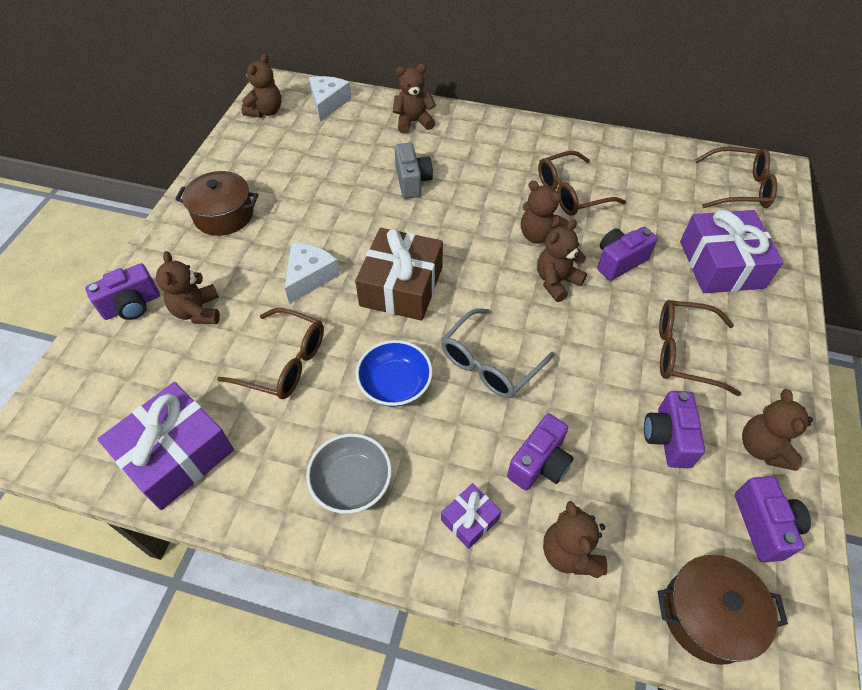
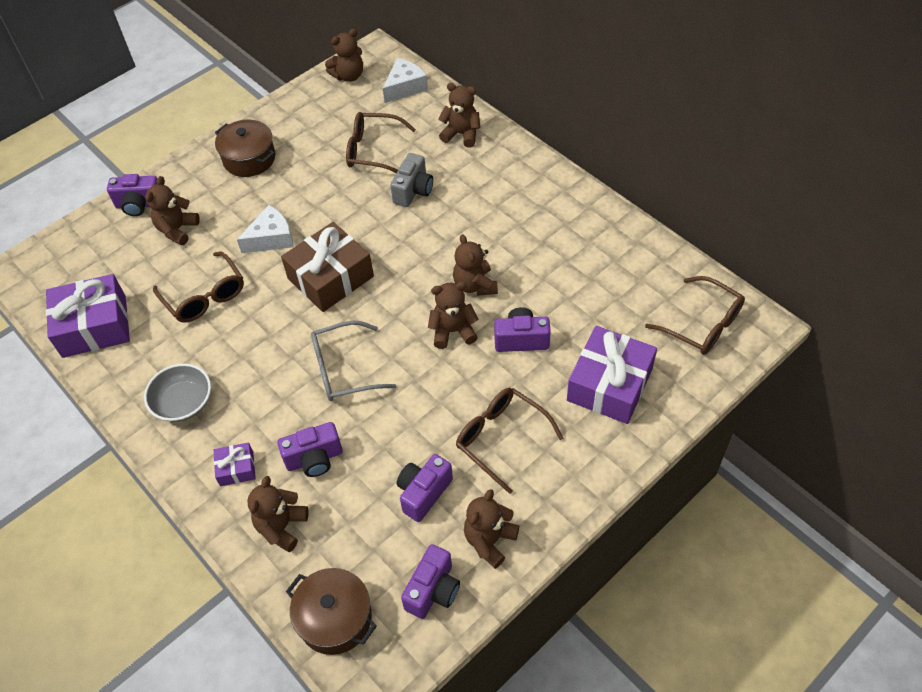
camera: 35 degrees right, 0 degrees up
(395, 384) = (265, 350): blue bowl -> none
(570, 193) = (538, 260): brown glasses -> brown glasses (373, 151)

